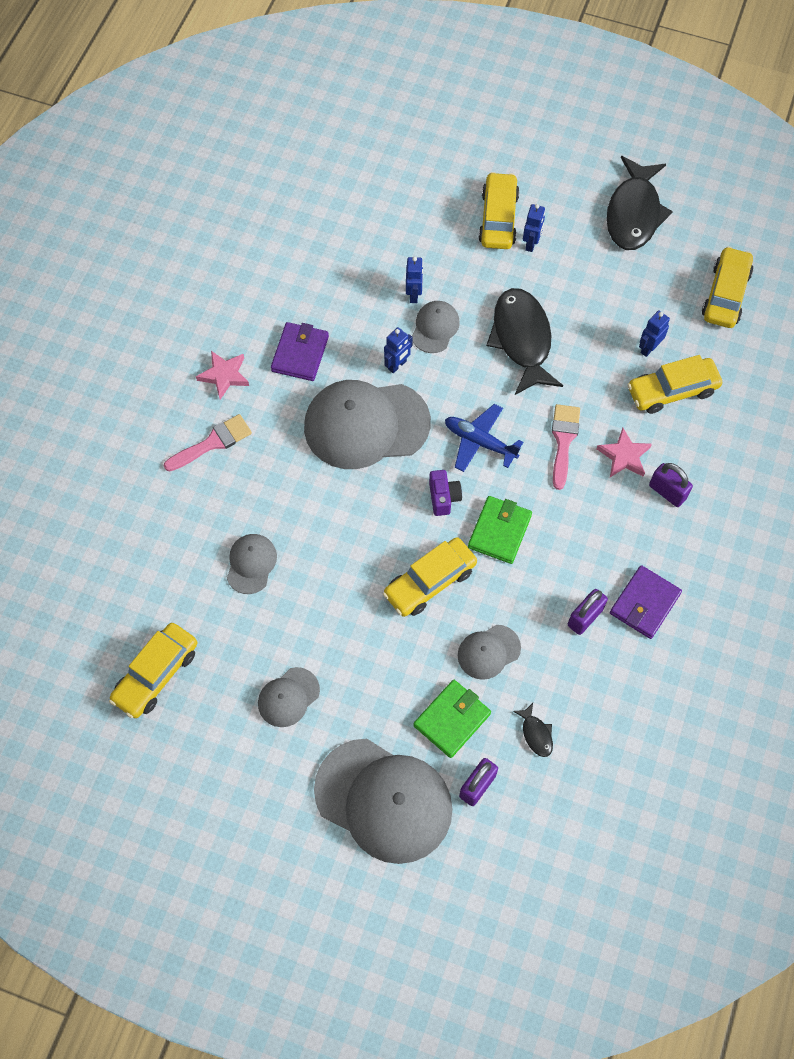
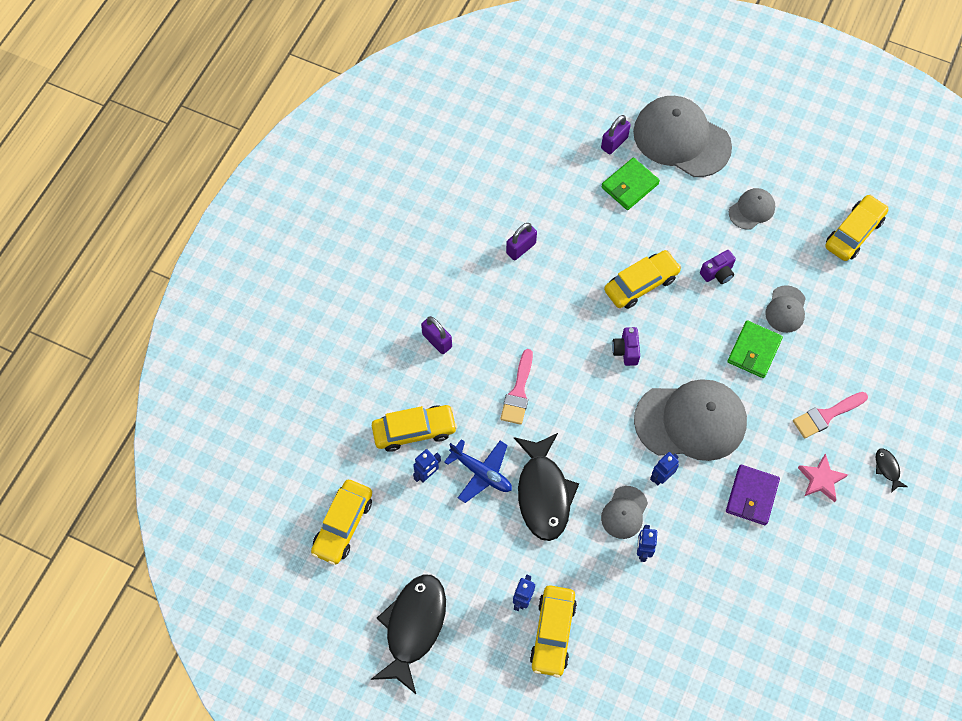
camera: 175 degrees left, 0 degrees up
(334, 604) = (717, 273): none -> purple camera
(479, 442) = (591, 397): blue plane -> blue plane (481, 473)
(488, 652) = (598, 229): grey cap -> none
(499, 531) = (581, 319): green wallet -> green wallet (754, 351)
(536, 734) = (568, 172): black fish -> black fish (887, 468)
(624, 456) = (468, 374): pink star -> none
(644, 603) = (472, 254): purple wallet -> none

